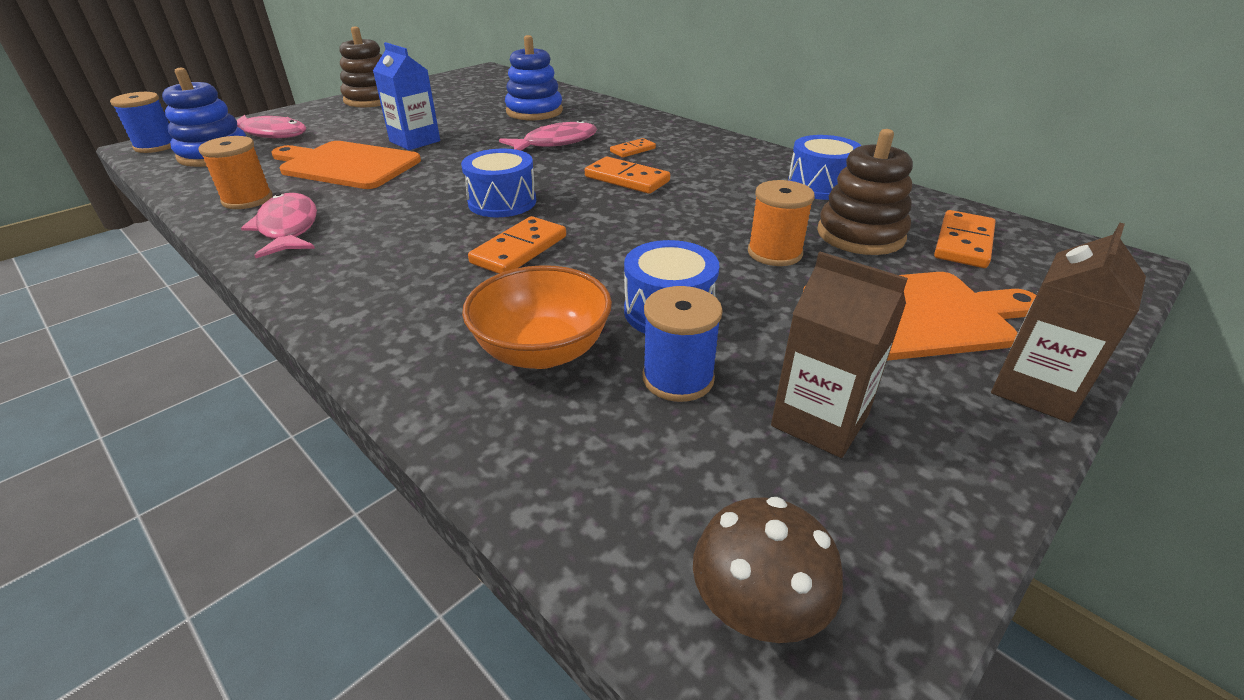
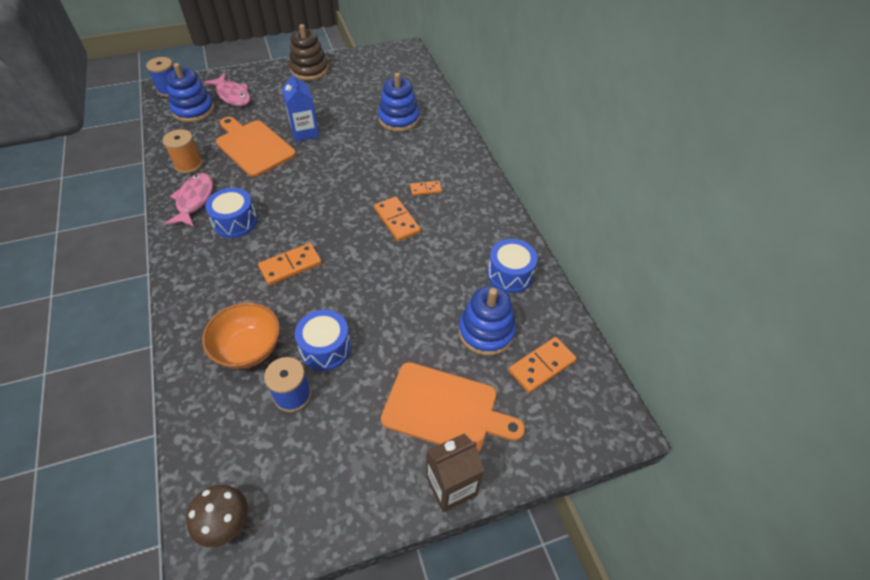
camera: 25 degrees right, 15 degrees up
(502, 202) = (311, 217): blue drum -> blue drum (235, 222)
(555, 143) = (385, 163): pink fish -> none
(774, 253) = (420, 326): orange spool -> none
(819, 420) = (331, 451): brown carton -> none
(860, 235) = (486, 332): brown stacking toy -> blue stacking toy

